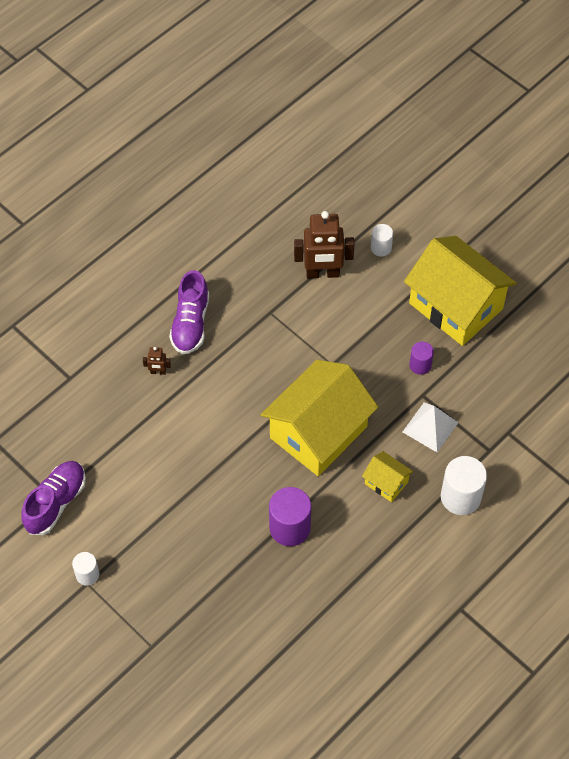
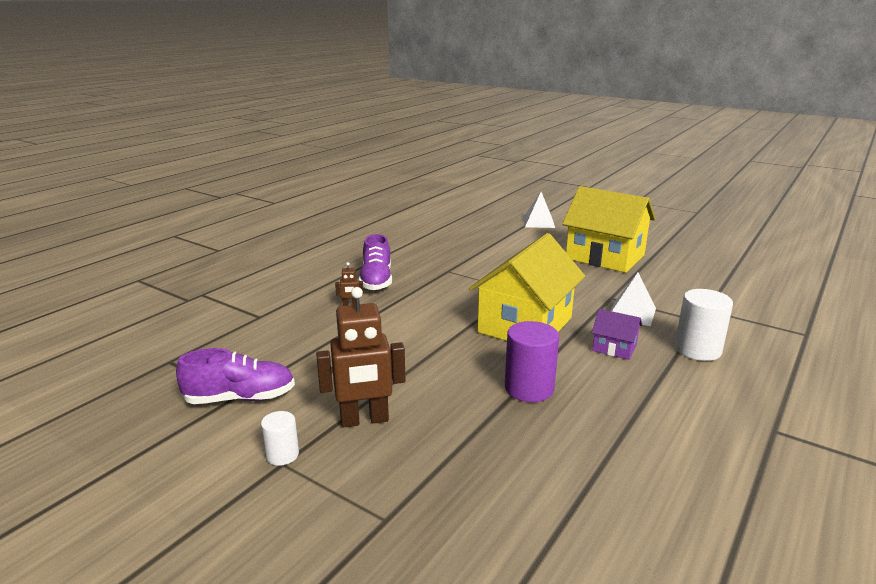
camera: 10 degrees left, 35 degrees down
(56, 503) = (240, 398): purple shoe -> purple shoe turned 60 degrees clockwise
(322, 273) = (484, 252): brown robot -> brown robot (364, 420)
(381, 248) = (526, 239): white cylinder -> none
(386, 483) = (614, 348): yellow house -> purple house
(413, 201) = (538, 222): none -> white pyramid
(420, 365) = (596, 284): purple cylinder -> none

